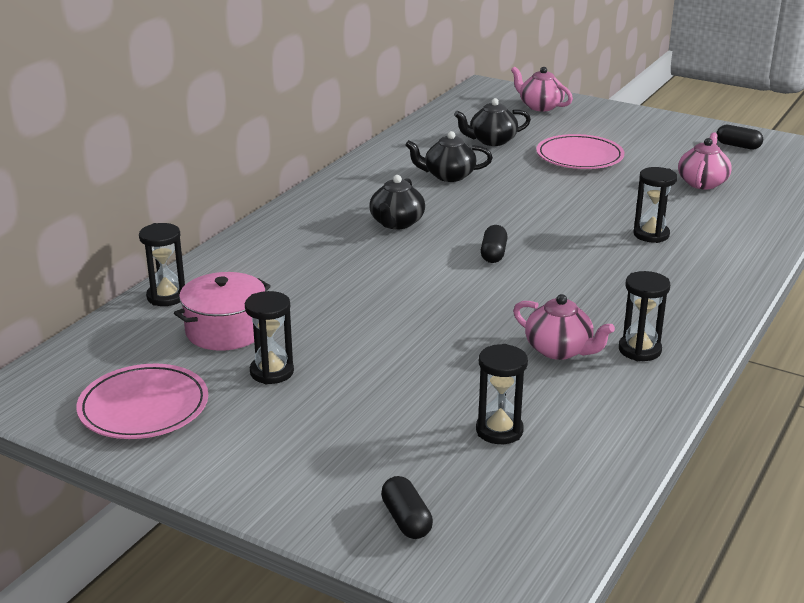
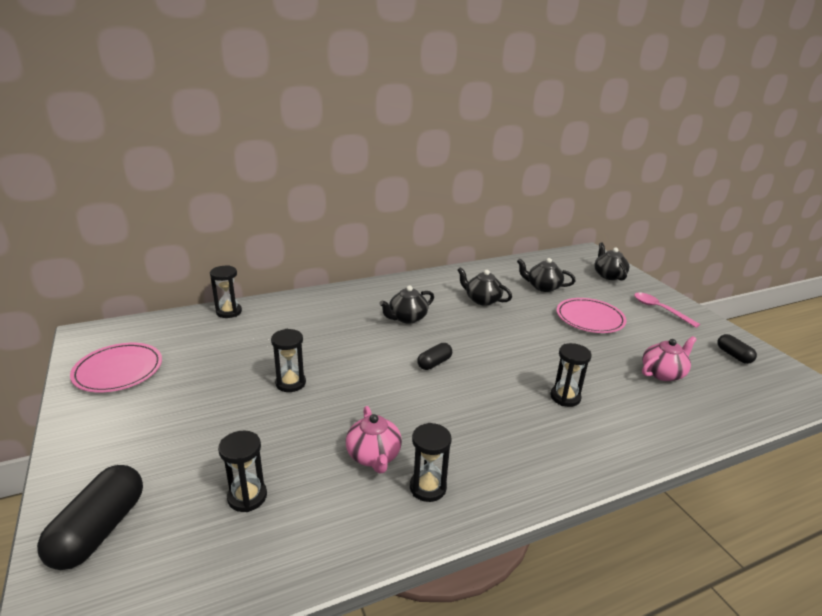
camera: 35 degrees right, 0 degrees up
(225, 330) = (222, 344): pink pot -> none
(272, 372) = (201, 381): black hourglass -> black hourglass (290, 383)
(406, 520) = (99, 530): black capsule -> black capsule, size x1.80
(540, 106) = (608, 275): pink teapot -> black teapot
(630, 125) = (659, 309): none -> pink spoon

